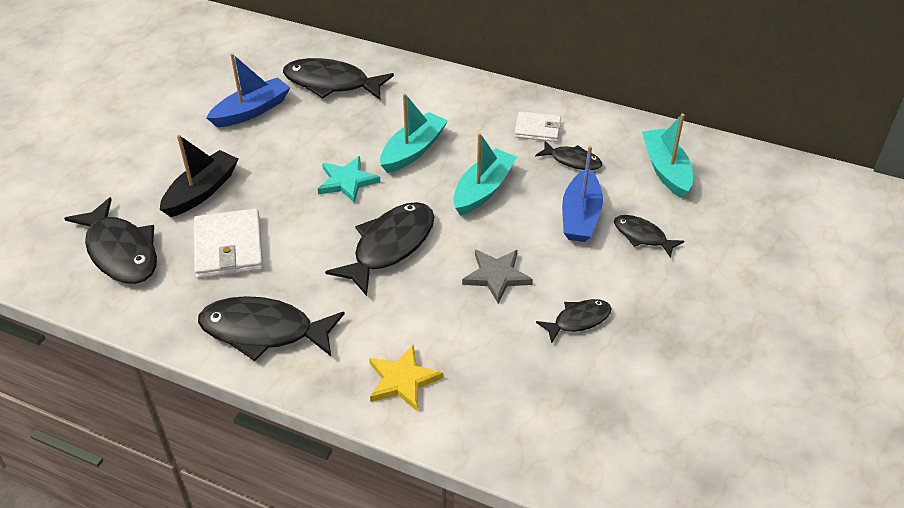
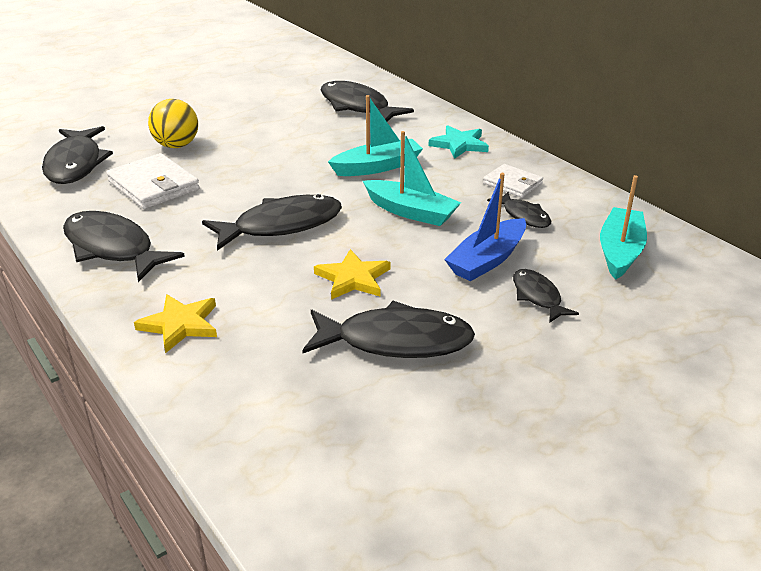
camera: 30 degrees right, 10 degrees down
(202, 191) = (176, 145): black boat -> yellow ball
(229, 247) = (154, 185): white wallet -> white wallet turned 60 degrees counterclockwise
(251, 111) = (273, 107): blue boat -> none
(347, 181) = (296, 171): turquoise star -> turquoise star (459, 144)
(483, 190) = (411, 212): turquoise boat -> turquoise boat turned 60 degrees clockwise
(496, 276) = (353, 278): grey star -> yellow star
(578, 320) = (396, 341): black fish -> black fish, size x1.82

